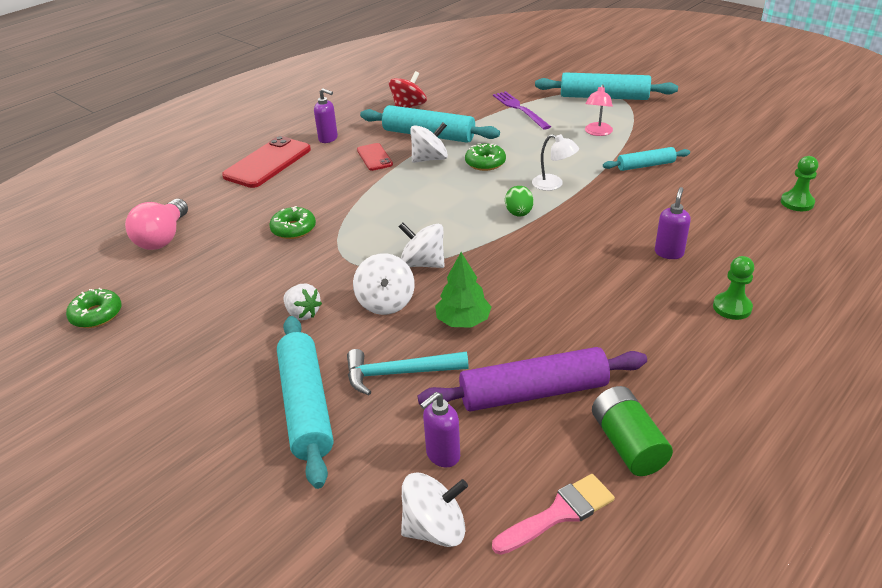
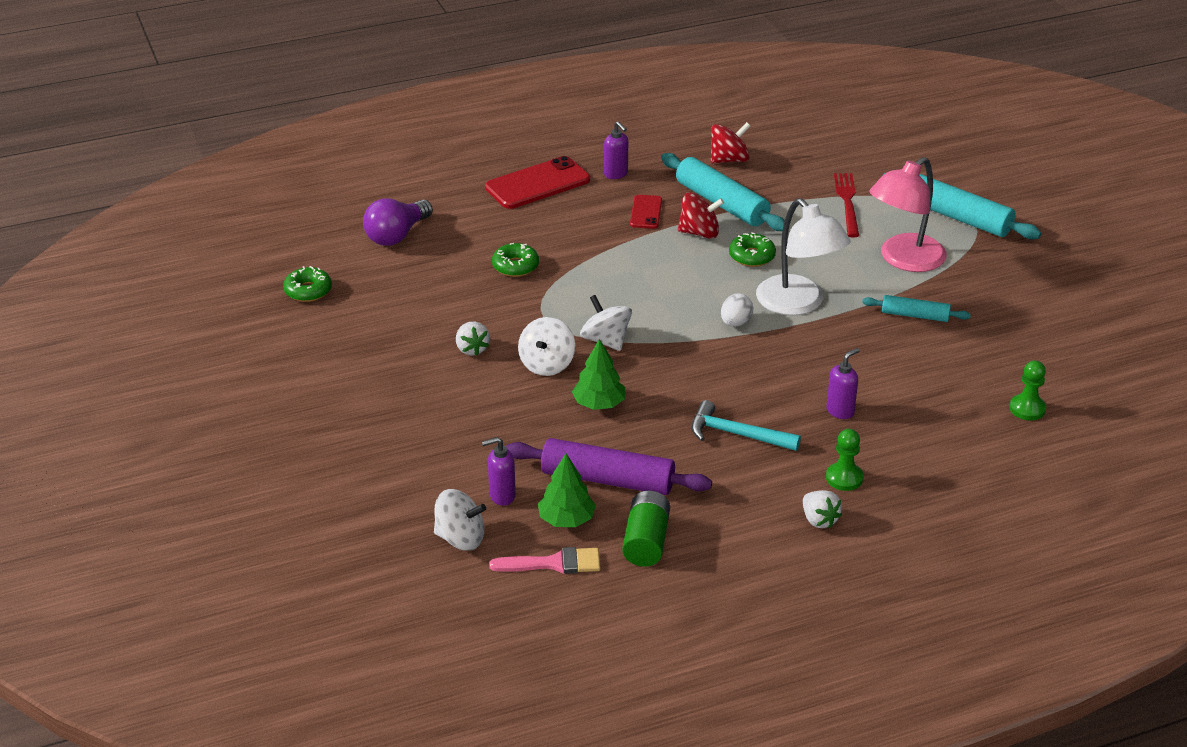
camera: 25 degrees right, 0 degrees up
(163, 238) = (397, 235): pink light bulb -> purple light bulb
(306, 406) = (426, 424): turquoise rolling pin -> none
(399, 373) = (514, 426): turquoise hammer -> turquoise hammer (737, 434)
(429, 159) = (699, 233): white spinning top -> red spinning top
(519, 109) = (847, 202): purple fork -> red fork
(519, 213) = (735, 323): green egg -> white egg
(530, 454) = (566, 519): none -> green tree
(553, 184) = (798, 304): white lamp -> white lamp, size x1.95
(597, 132) = (904, 260): pink lamp -> pink lamp, size x1.95
(753, 354) = (819, 520): none -> white strawberry

